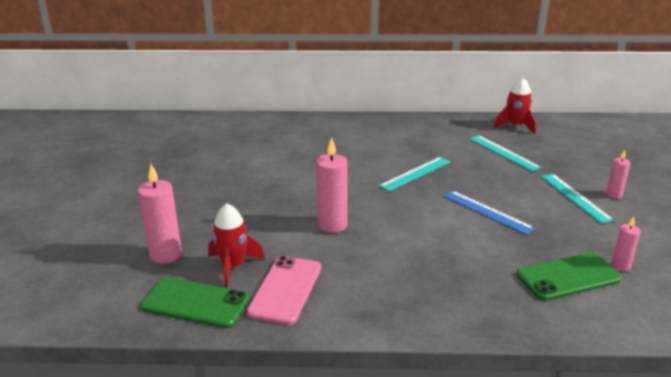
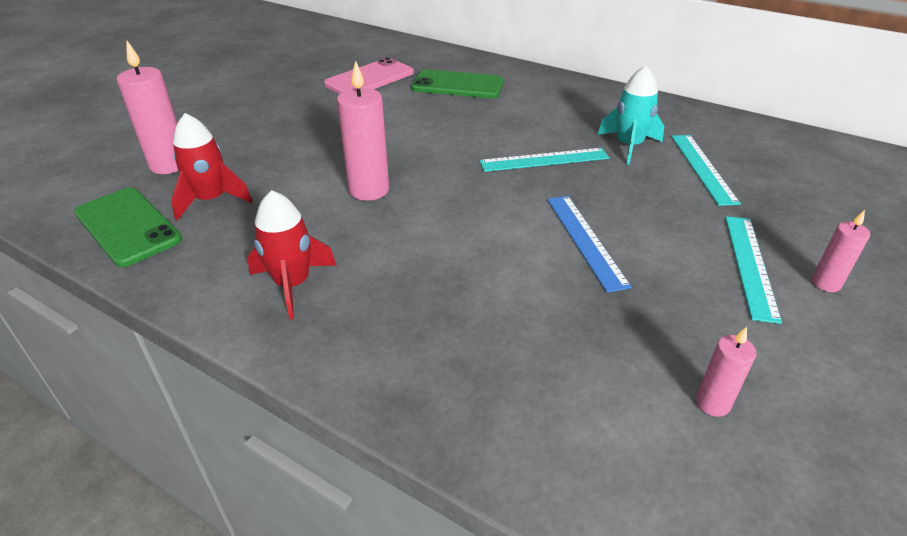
camera: 30 degrees right, 10 degrees up
(285, 290) = (226, 247): pink phone -> pink phone (370, 78)
(453, 151) = (629, 146): none -> turquoise rocket
(515, 126) = (762, 137): red rocket -> red rocket (293, 284)
(568, 277) = (601, 382): green phone -> green phone (457, 85)

